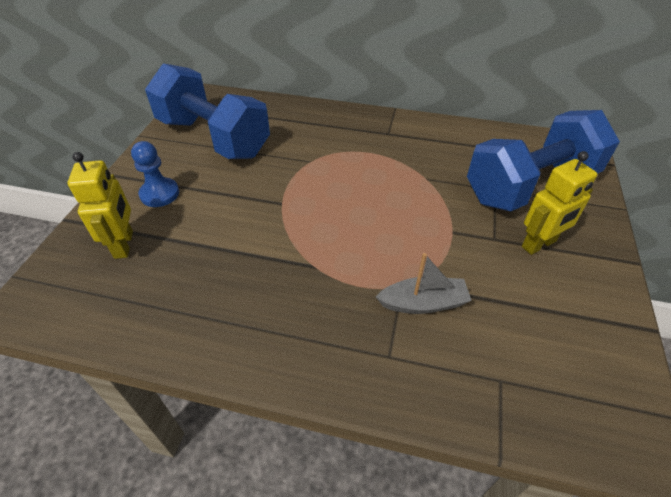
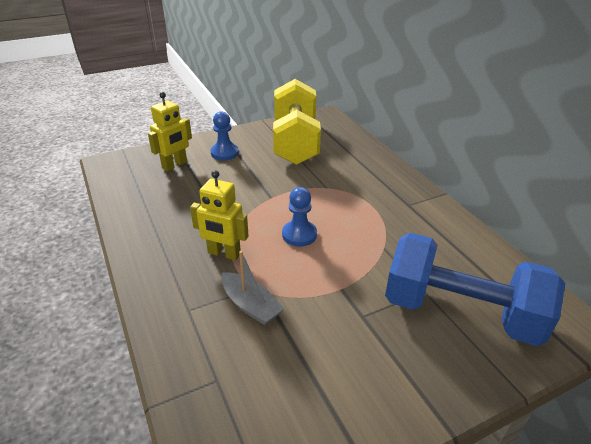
camera: 50 degrees right, 10 degrees down
(213, 138) = (295, 142): blue dumbbell -> yellow dumbbell
(358, 216) = (299, 234): none -> blue pawn
(539, 244) = (389, 347): yellow robot -> yellow robot (224, 253)

